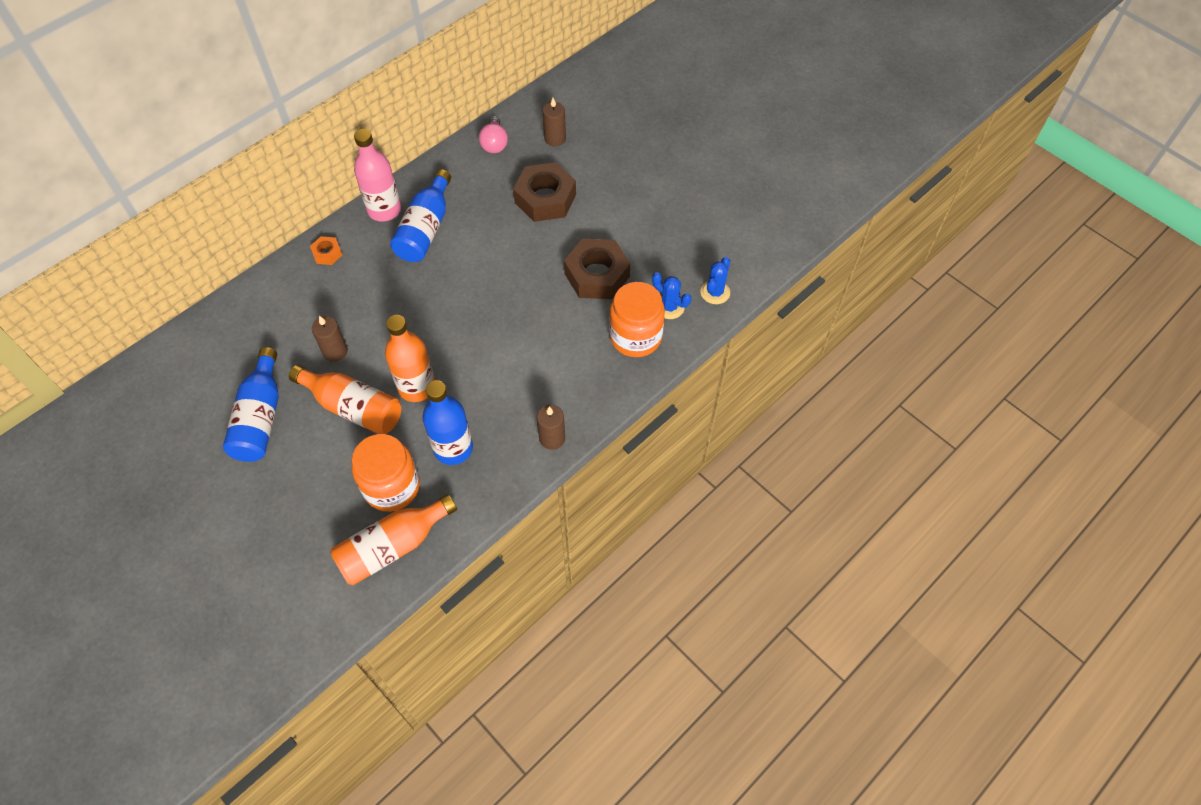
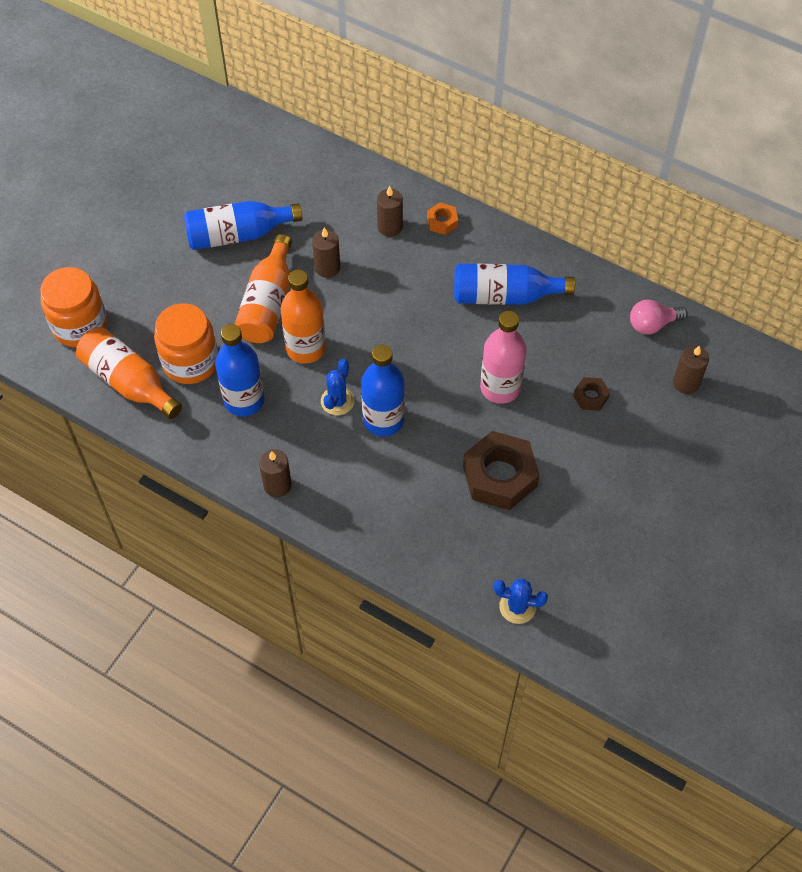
camera: 75 degrees right, 0 degrees up
(313, 293) = (390, 227): none -> brown candle
(384, 210) = (516, 251): pink bottle -> pink bottle (500, 387)
(515, 343) = (383, 420): none -> blue bottle
(545, 199) = (590, 397): brown nut -> brown nut, size x0.47
(635, 337) = (427, 535): orange jar -> orange jar (80, 326)
(669, 307) = (480, 561): blue cactus -> blue cactus (337, 401)

